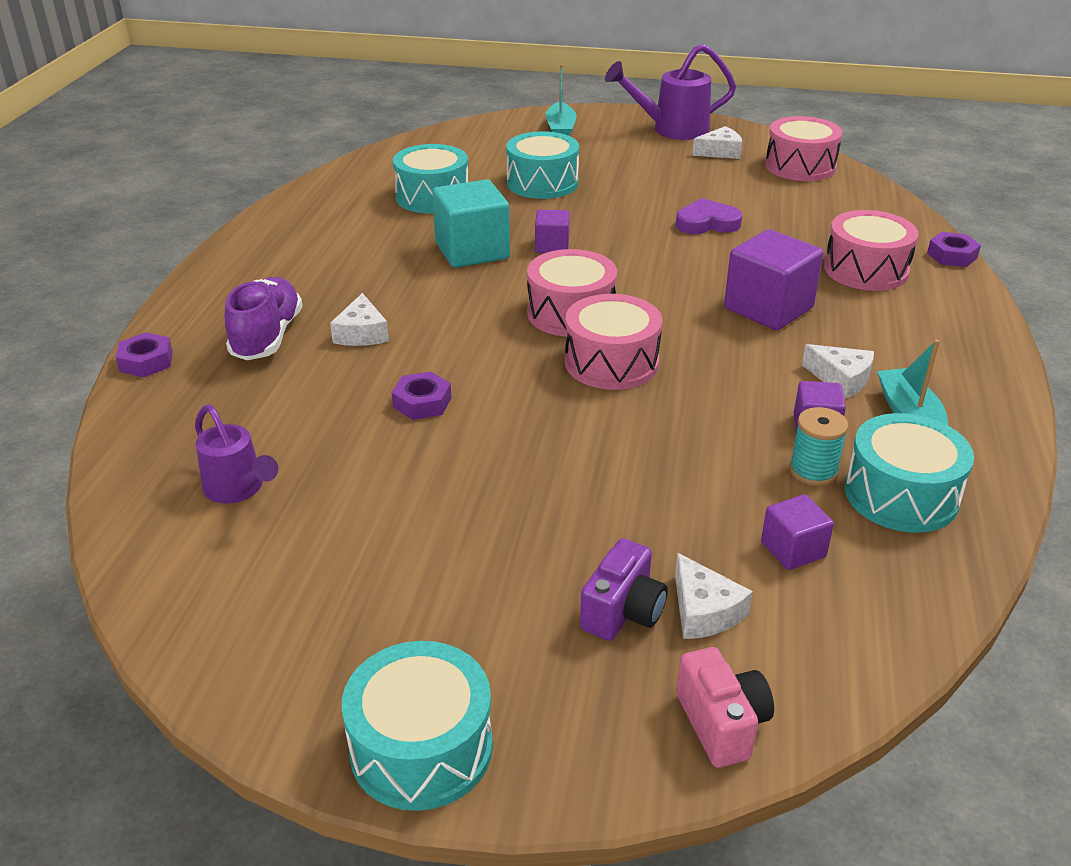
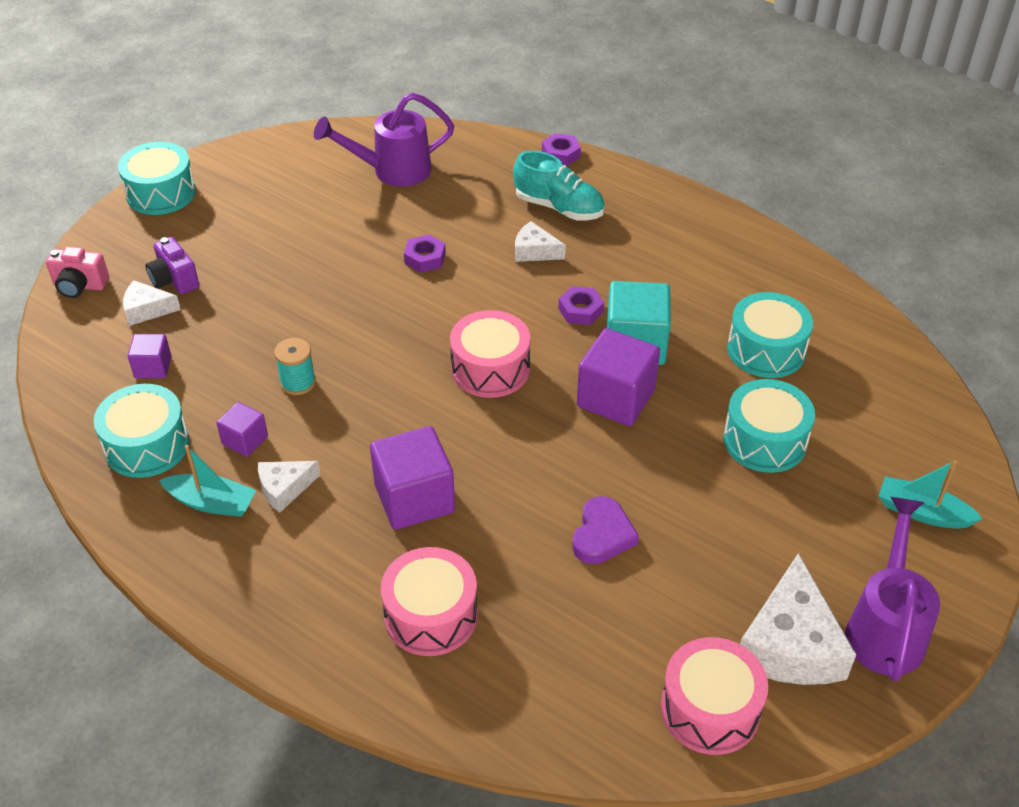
camera: 115 degrees right, 10 degrees up
(238, 489) = (392, 171): purple watering can -> purple watering can, size x1.56
(267, 337) = (559, 208): purple shoe -> turquoise shoe
(552, 246) = (616, 398): purple cube -> purple cube, size x1.85
(611, 362) = (405, 365): pink drum -> none
(720, 152) = (790, 644): white cheese -> white cheese, size x1.88
(813, 471) = (205, 414): turquoise spool -> turquoise spool (298, 382)
(952, 256) = (410, 716): purple nut -> purple nut (580, 310)

